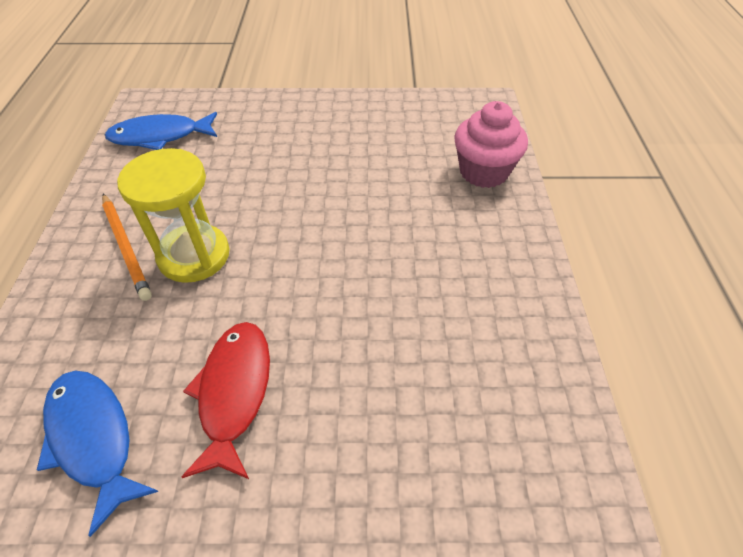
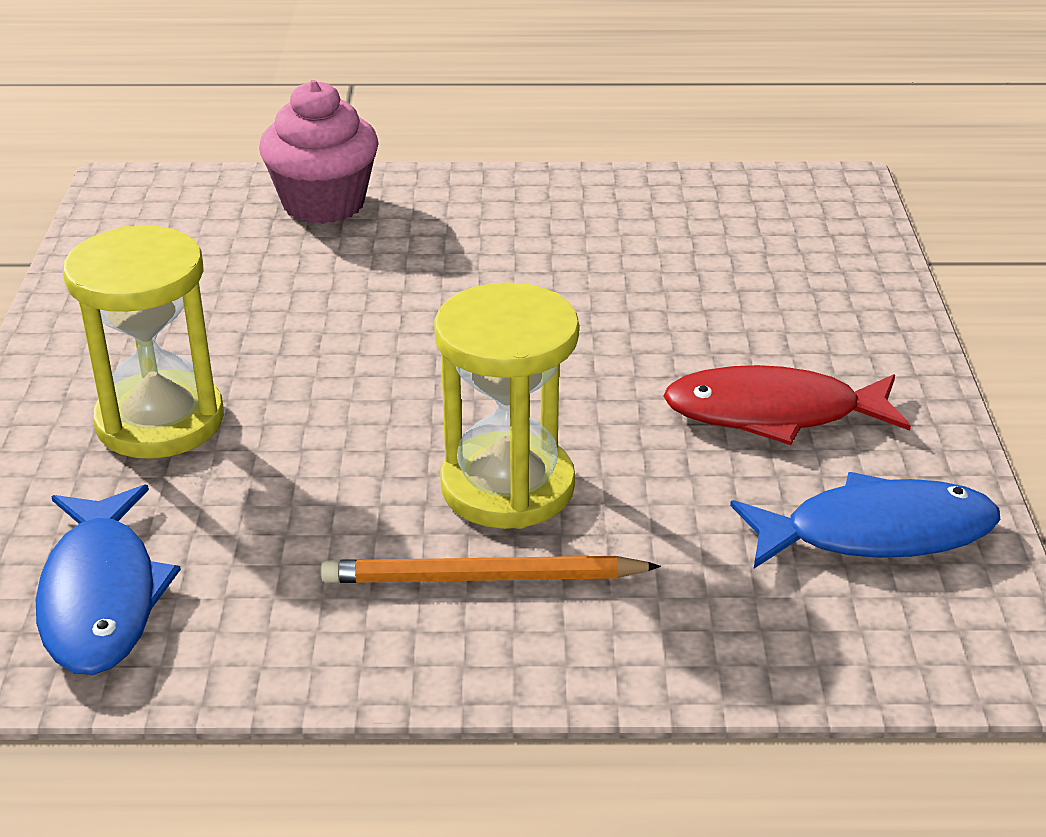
camera: 90 degrees left, 15 degrees down
(93, 438) = (876, 533): blue fish -> blue fish turned 150 degrees counterclockwise
(126, 247) = (483, 578): orange pencil -> orange pencil turned 150 degrees counterclockwise
(274, 137) = (160, 421): none -> yellow hourglass

